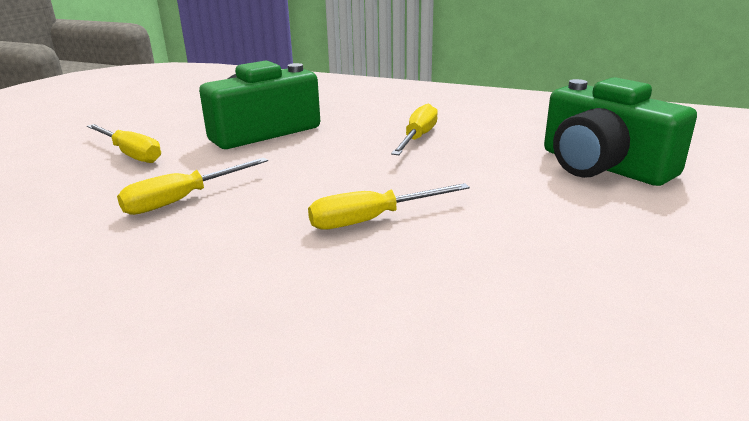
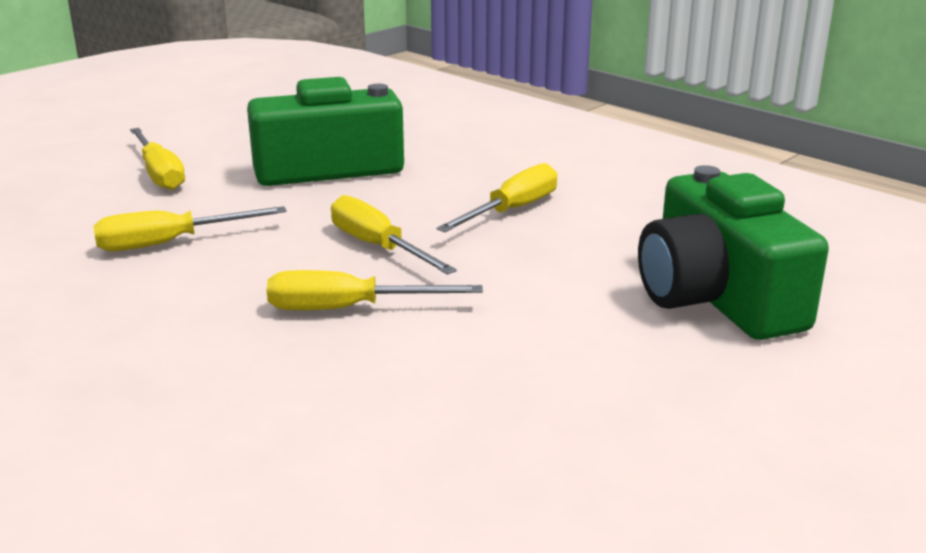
camera: 20 degrees right, 0 degrees up
(350, 174) = (378, 247): none -> yellow screwdriver

